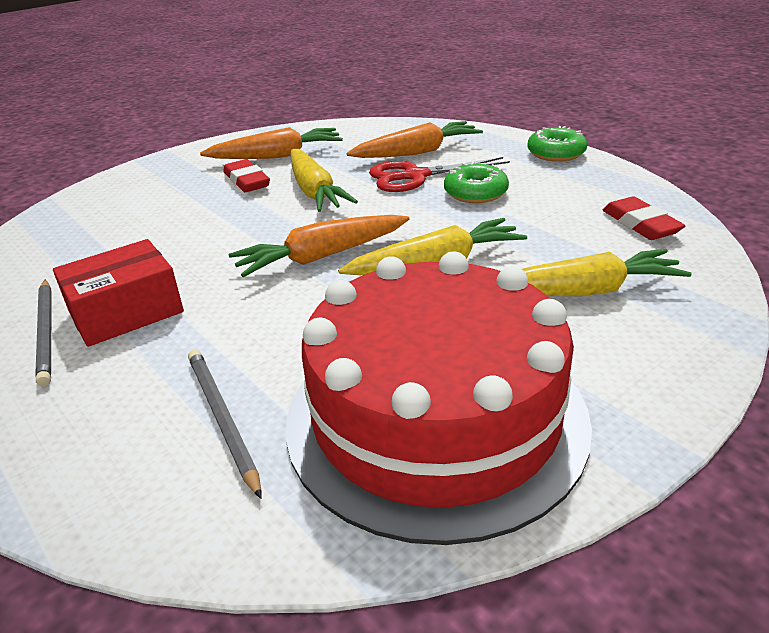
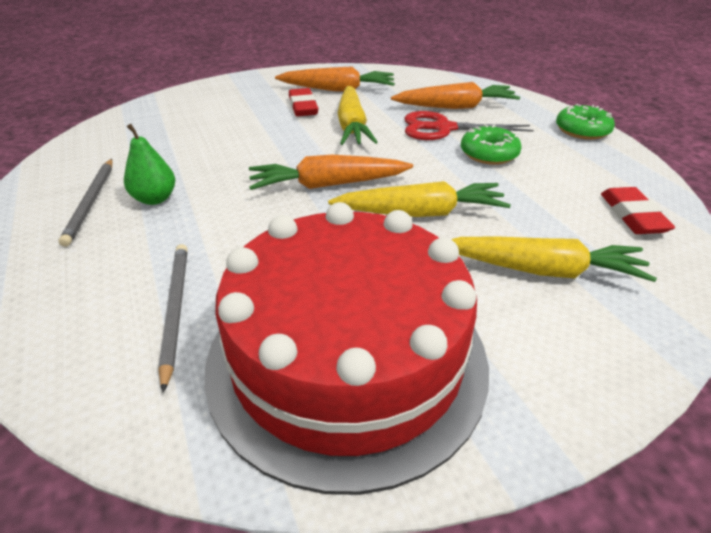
camera: 15 degrees right, 5 degrees up
(126, 312) = (155, 199): red box -> green pear

